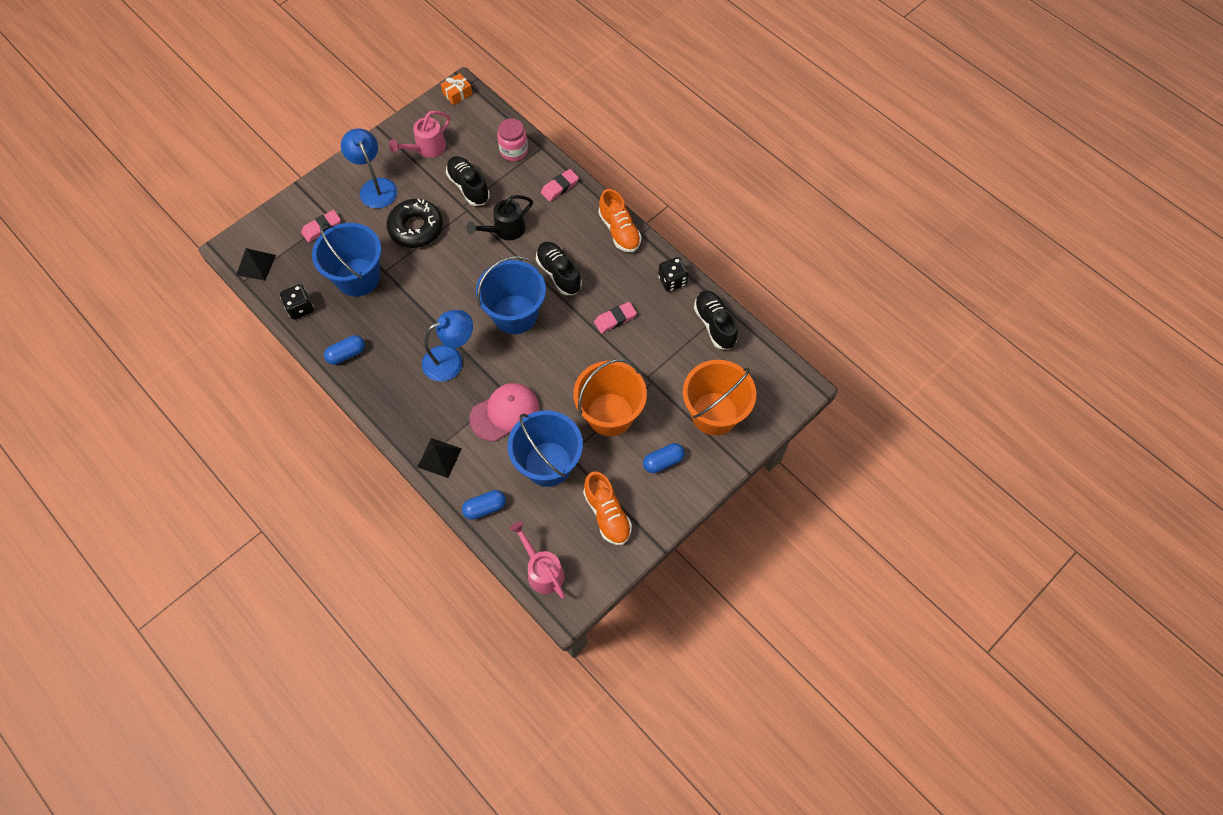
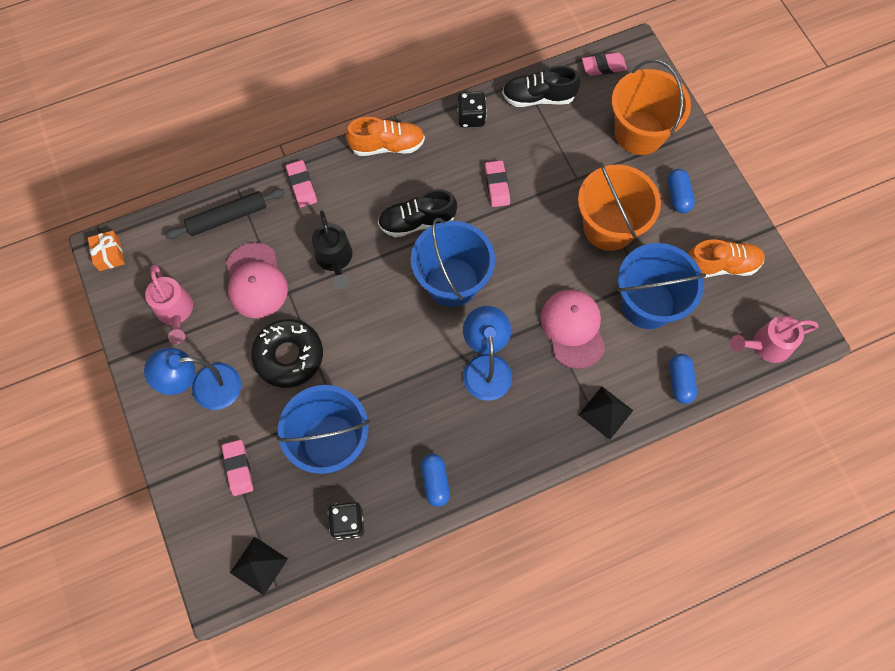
camera: 70 degrees left, 5 degrees up
(468, 187) = (256, 281): black shoe -> pink cap
(514, 151) = (227, 217): pink jar -> black rolling pin
(771, 366) = (603, 66): none -> pink eraser

